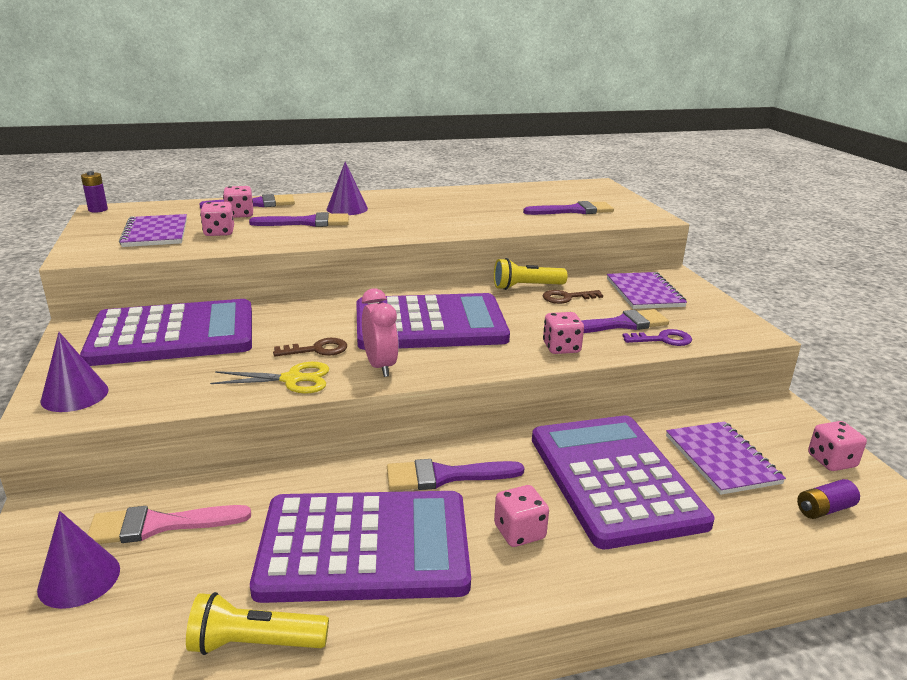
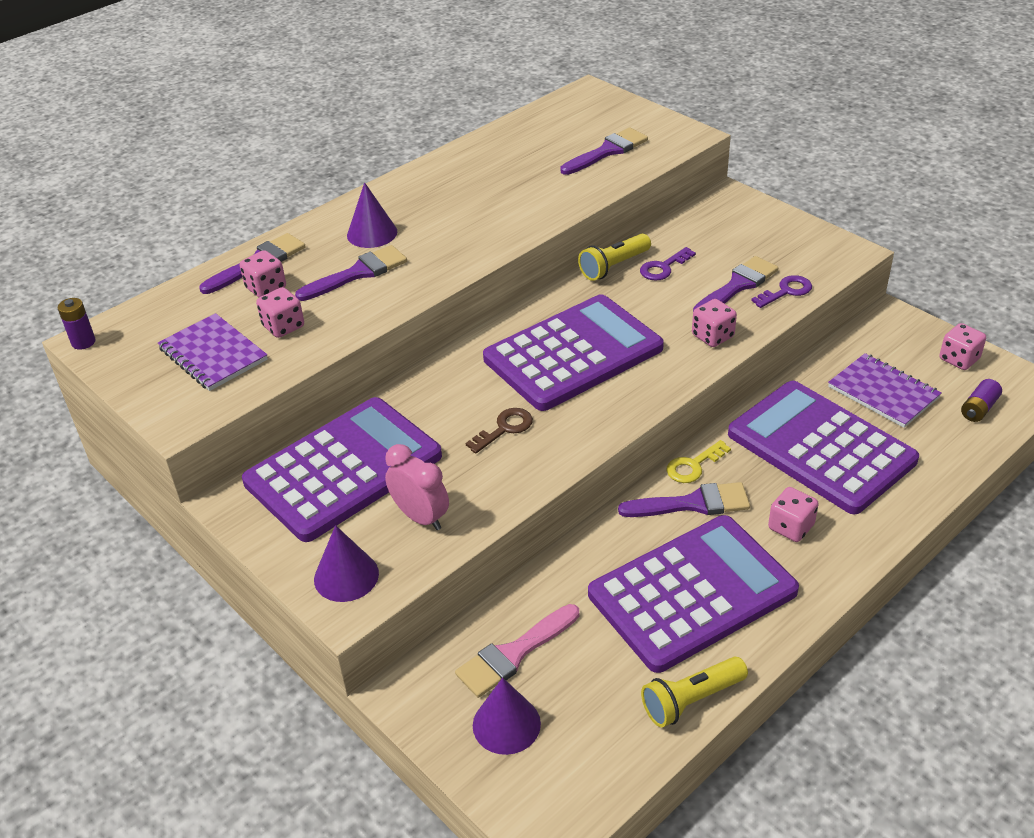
camera: 25 degrees left, 15 degrees up
(292, 379) = (521, 472): yellow scissors -> none
(380, 366) = (581, 423): pink clock -> pink clock (421, 517)
(445, 476) = (693, 503): purple brush -> purple brush turned 150 degrees counterclockwise
(476, 449) = (693, 466): none -> yellow key
(567, 298) = (663, 267): brown key -> purple key
(644, 293) = (725, 233): purple notebook -> none

